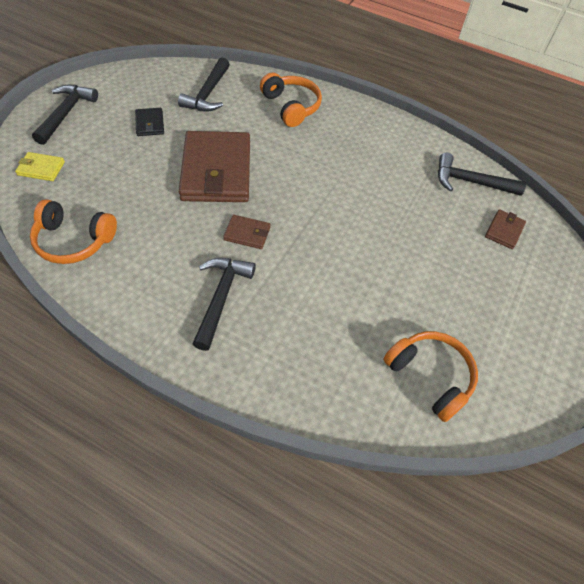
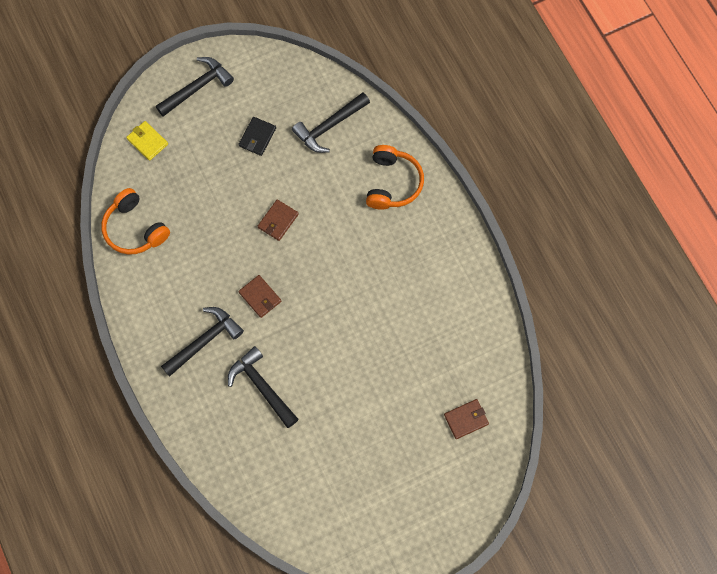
camera: 40 degrees right, 15 degrees up
(216, 171) = (278, 221): brown wallet -> brown wallet, size x0.43
(430, 376) = (300, 490): orange headphones -> none
(470, 182) = (483, 358): black hammer -> black hammer (262, 386)

